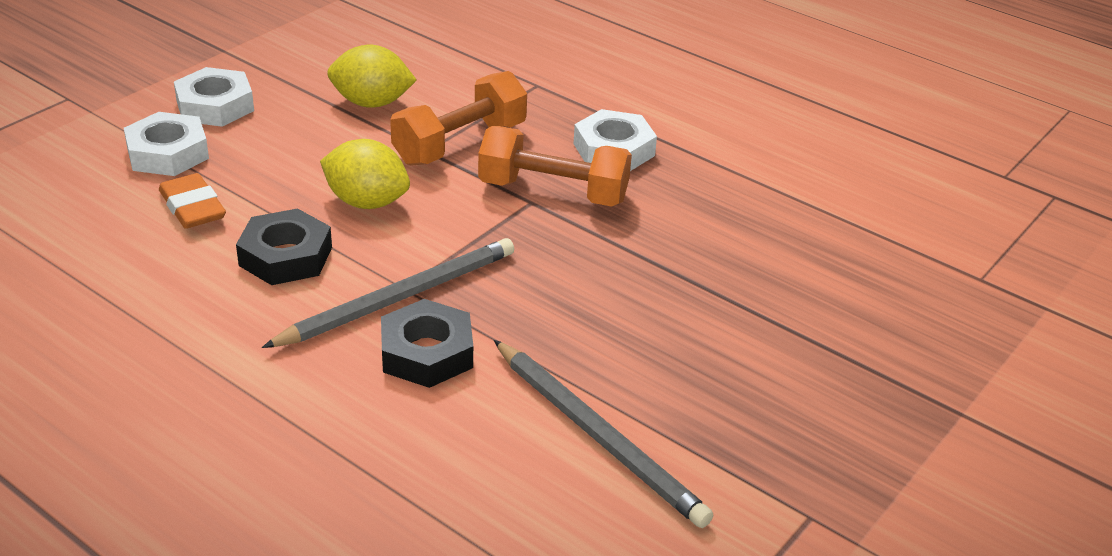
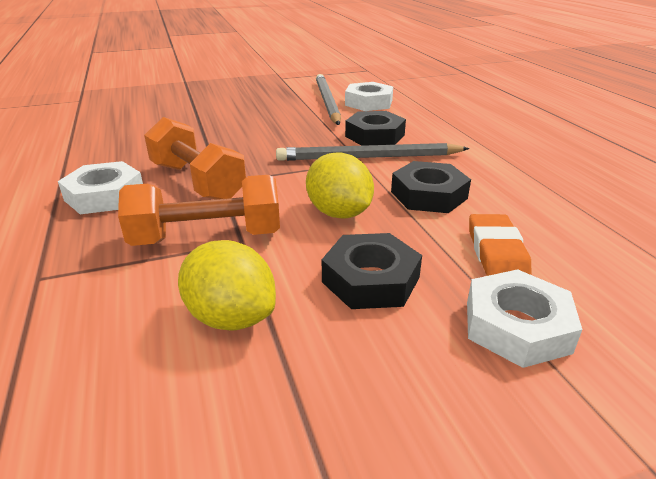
camera: 145 degrees left, 5 degrees down
(215, 106) = (434, 392): white nut -> white nut (368, 103)
(292, 152) = (371, 280): none -> black nut

